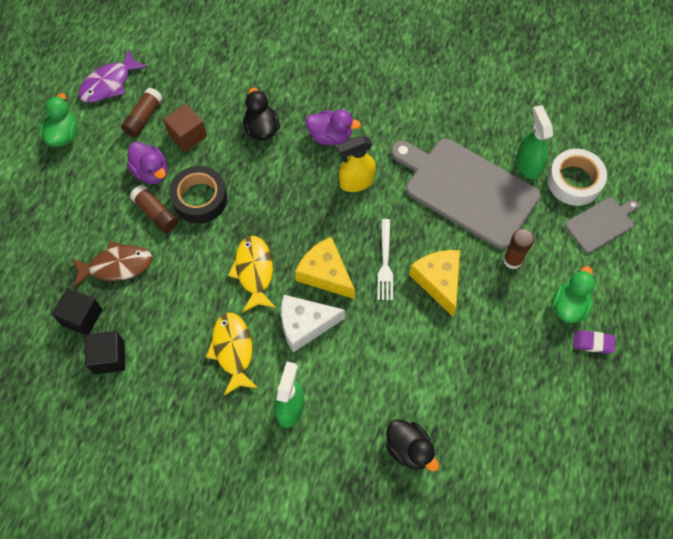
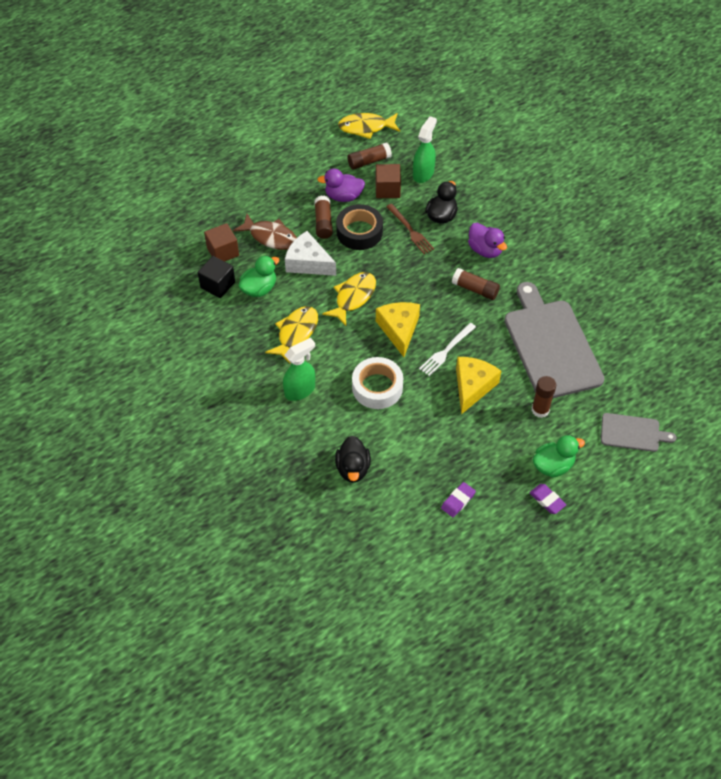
camera: 40 degrees right, 10 degrees down
(63, 135) = (308, 140): green duck -> green duck (259, 289)
(82, 317) = (223, 252): black cube -> brown cube
(109, 83) = (366, 127): purple fish -> yellow fish
(151, 172) = (343, 196): purple duck -> purple duck turned 90 degrees clockwise
(246, 163) = (410, 230): none -> brown fork
(305, 325) = (356, 350): white cheese -> white cheese (308, 263)
(356, 182) = (475, 289): yellow spray bottle -> brown glue stick
(524, 405) = (458, 501): none -> purple eraser
(528, 164) = (615, 359): green spray bottle -> green spray bottle (423, 173)
(574, 181) = (640, 393): white tape -> white tape (377, 387)

